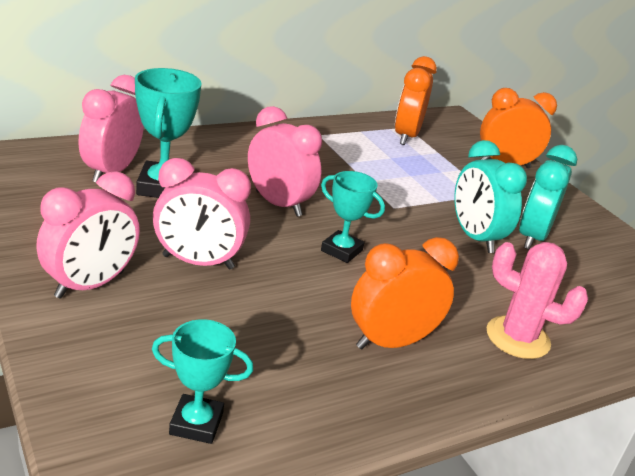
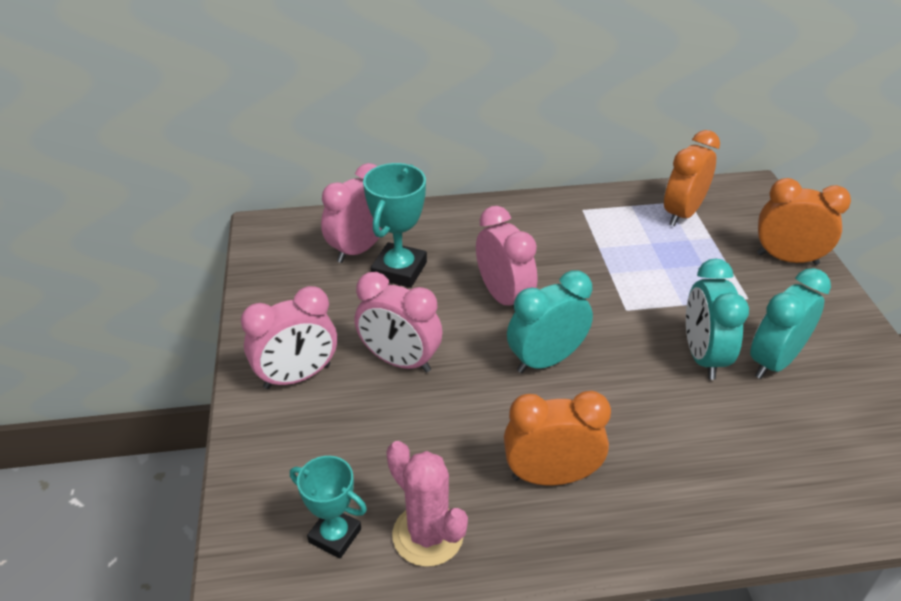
camera: 25 degrees right, 10 degrees up
(341, 250) = (546, 360): turquoise trophy -> turquoise clock
(517, 338) = (692, 490): pink cactus -> pink cactus (428, 535)

